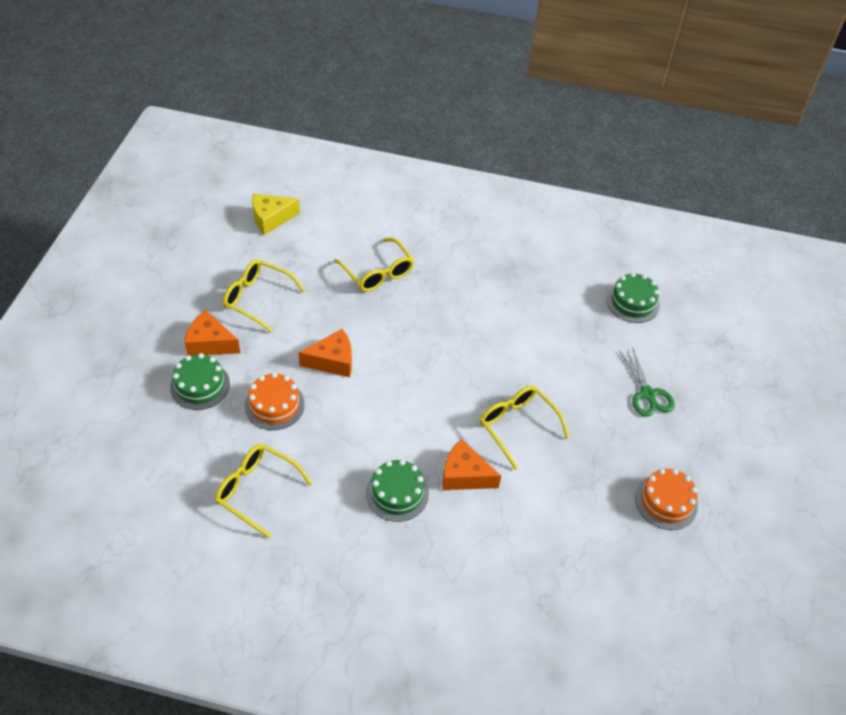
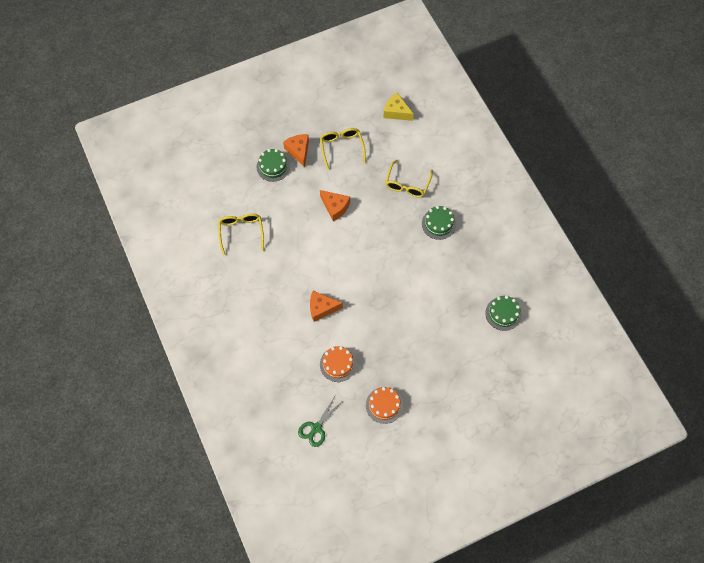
camera: 55 degrees right, 15 degrees up
(274, 405) = (289, 203): orange cake -> orange cake (338, 364)
(397, 493) = (288, 287): green cake -> green cake (438, 224)
(464, 475) = (322, 308): orange cheese -> orange cheese turned 75 degrees counterclockwise
(517, 426) = (370, 311): yellow glasses -> none
(647, 394) = (445, 358): green scissors -> green scissors (316, 428)

